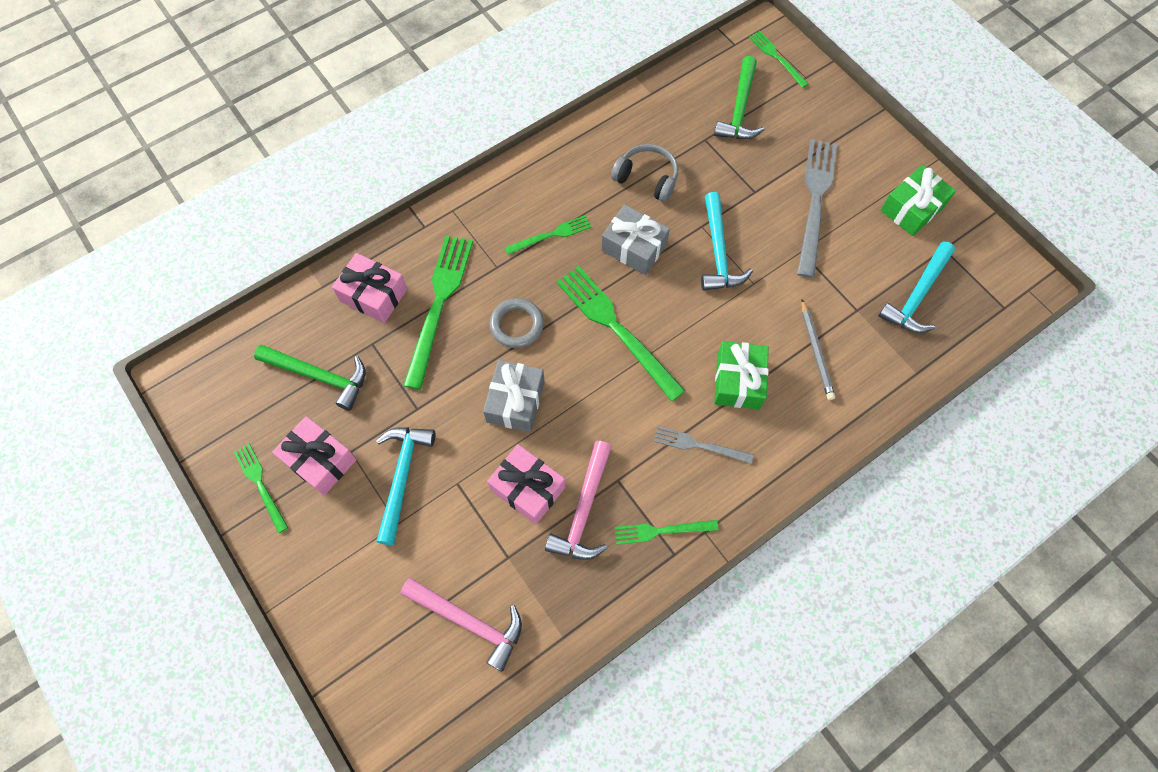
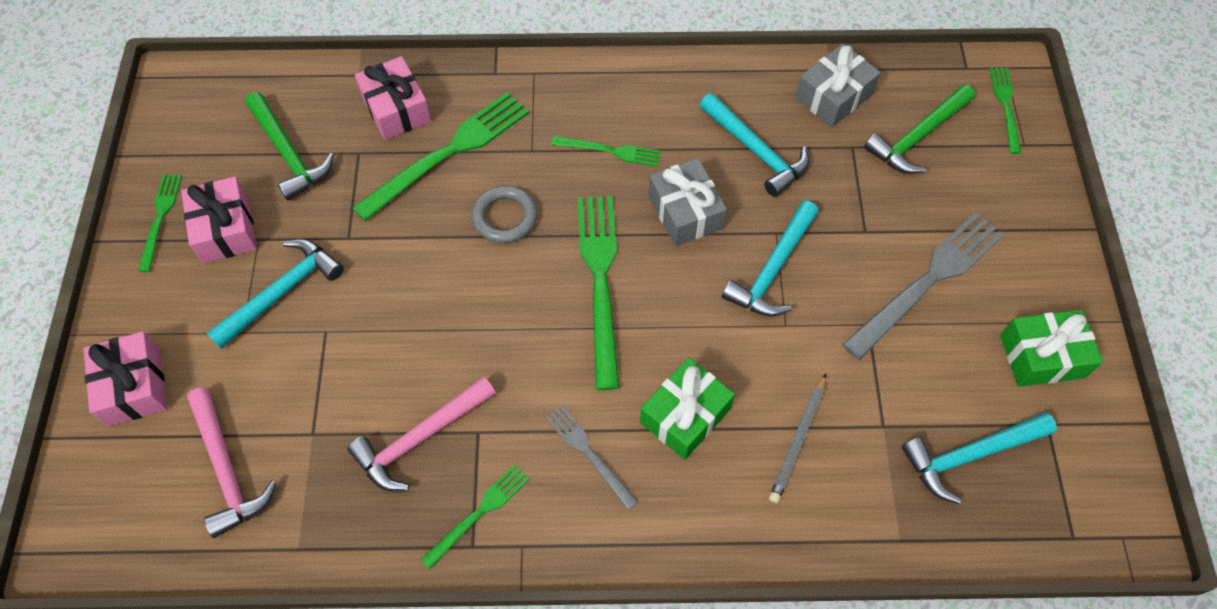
camera: 35 degrees right, 5 degrees down
(515, 401) = (443, 289): grey gift -> grey gift (833, 96)
(527, 488) = (385, 380): pink gift -> pink gift (134, 386)
(647, 178) = (755, 151): grey headphones -> turquoise hammer
(661, 531) = (479, 513): green fork -> green fork turned 105 degrees clockwise

